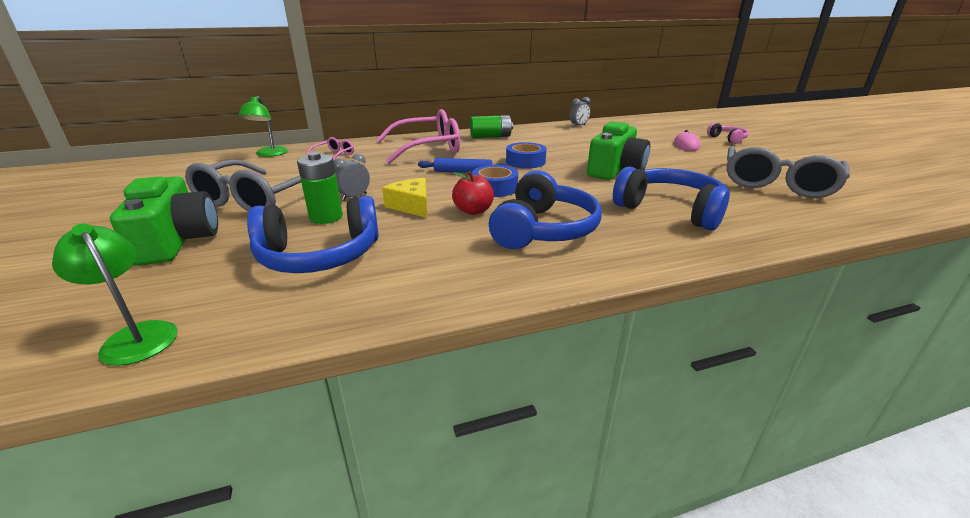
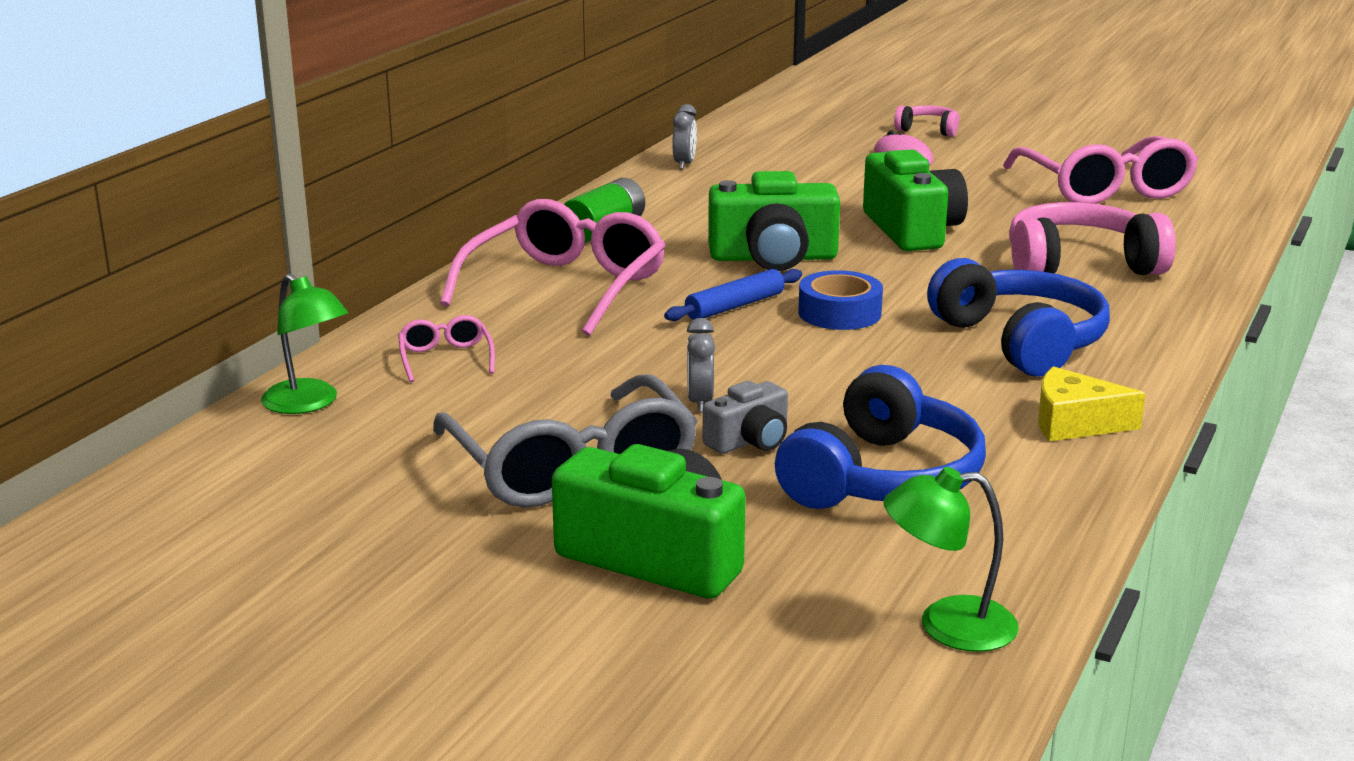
camera: 45 degrees left, 5 degrees down
(326, 217) = (749, 441): green battery -> grey camera
(411, 206) = (809, 379): yellow cheese -> yellow cheese (1074, 423)
(473, 211) = (897, 353): red apple -> none
(525, 161) = (773, 258): blue tape -> green camera
(670, 210) = (1080, 265): blue headphones -> pink headphones
(777, 184) = (1104, 189): grey glasses -> pink glasses

